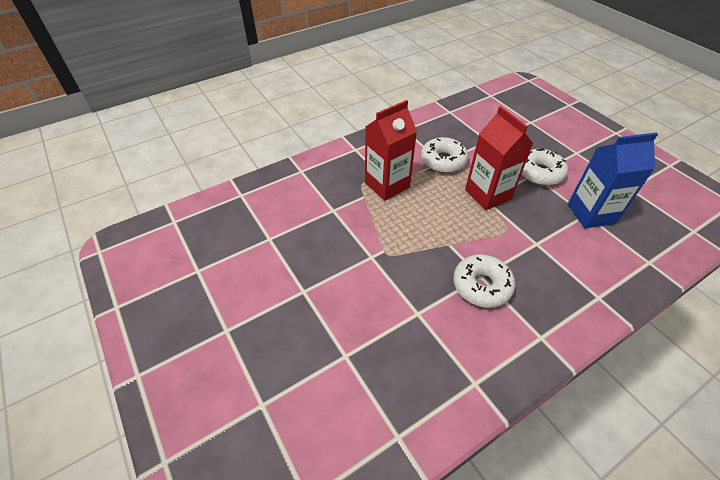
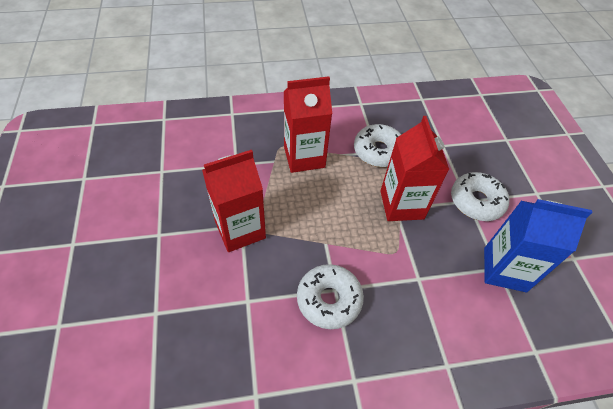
camera: 20 degrees right, 5 degrees up
(372, 260) = (240, 229): none -> red carton

